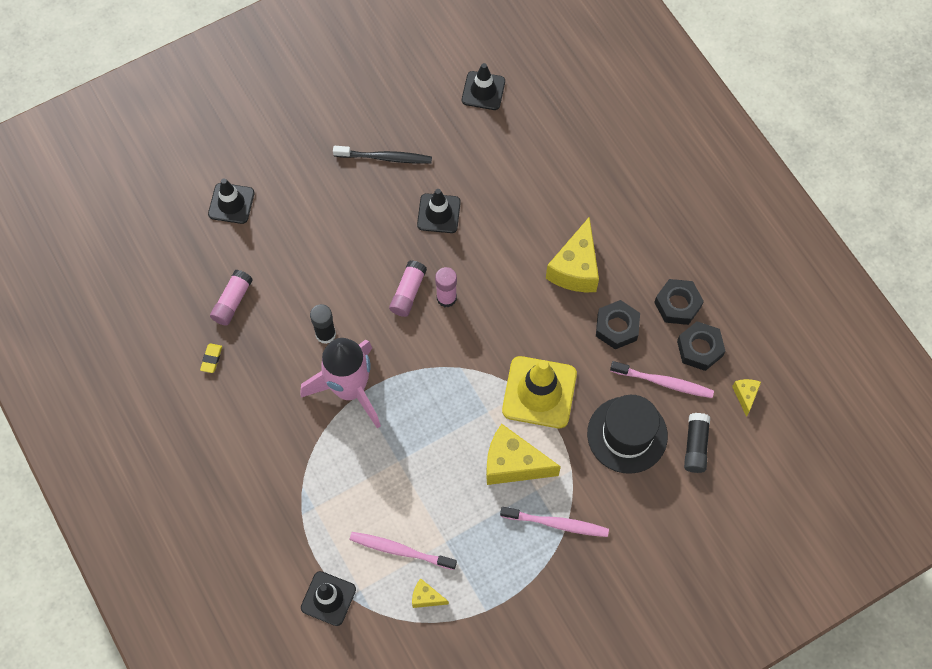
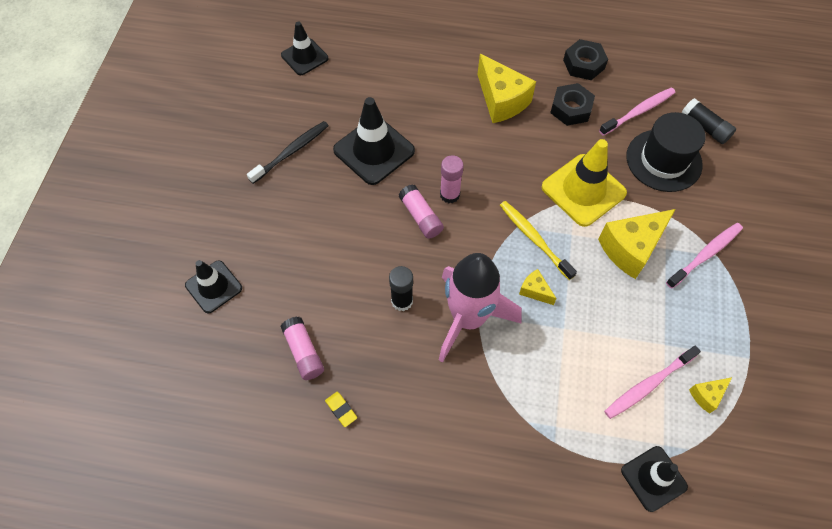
camera: 50 degrees left, 5 degrees down
(438, 213) = (374, 150): black traffic cone -> black traffic cone, size x1.58
(459, 387) = (534, 239): none -> yellow toothbrush
(699, 348) = (629, 75): black nut -> none
(745, 395) = (687, 75): yellow cheese -> yellow cheese (534, 291)

